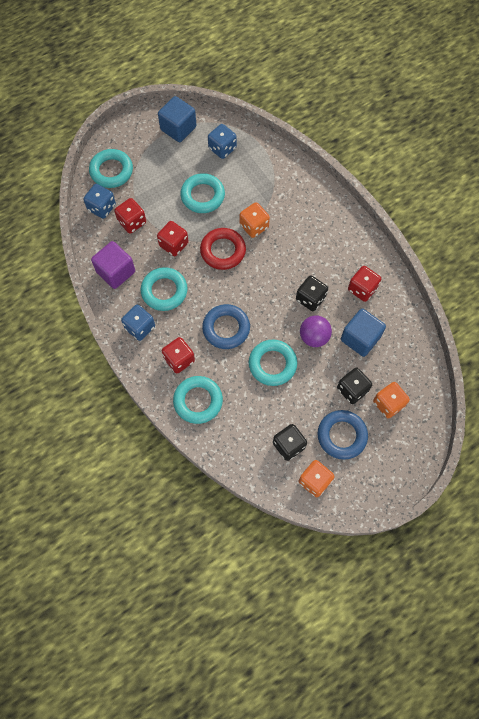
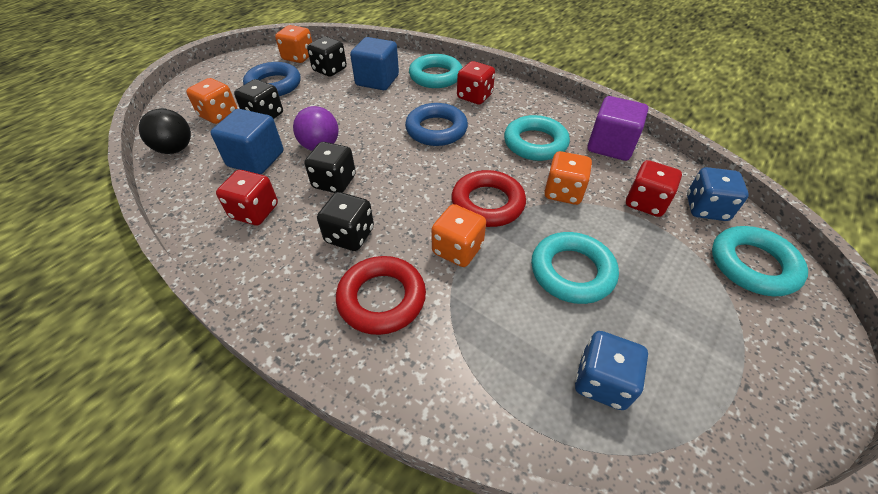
camera: 160 degrees right, 20 degrees down
(140, 327) = (537, 109): blue dice -> none
(174, 244) = (563, 192): red dice -> orange dice
(178, 128) = (728, 399): blue cube -> blue cube (377, 80)
(272, 364) = (366, 115): turquoise ring -> none
(302, 211) = (382, 299): none -> red ring
(309, 253) = (350, 235): none -> black dice
(417, 368) = (175, 149): none -> black ball

